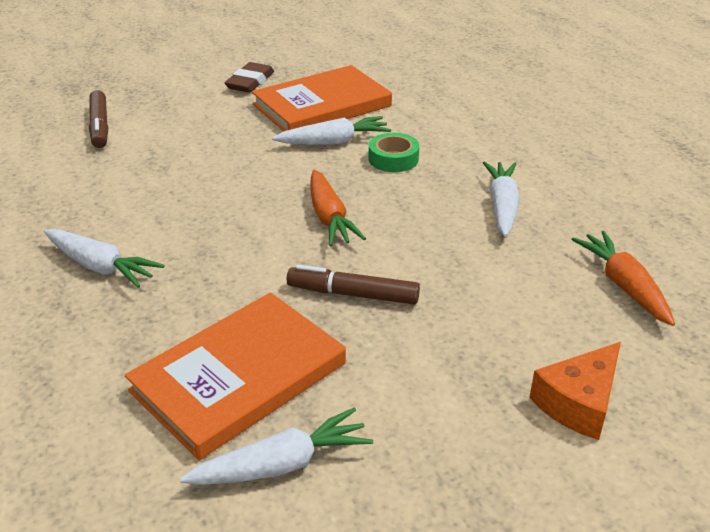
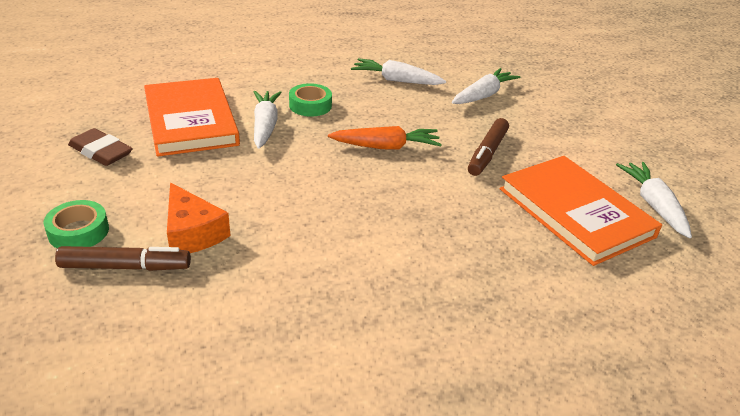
camera: 80 degrees left, 0 degrees up
(100, 267) = (425, 275): white carrot -> white carrot (483, 95)
(139, 100) = (78, 231): none -> green tape
(579, 402) = (591, 103): orange cheese -> orange cheese (192, 233)
(624, 286) = (492, 67): orange carrot -> none

